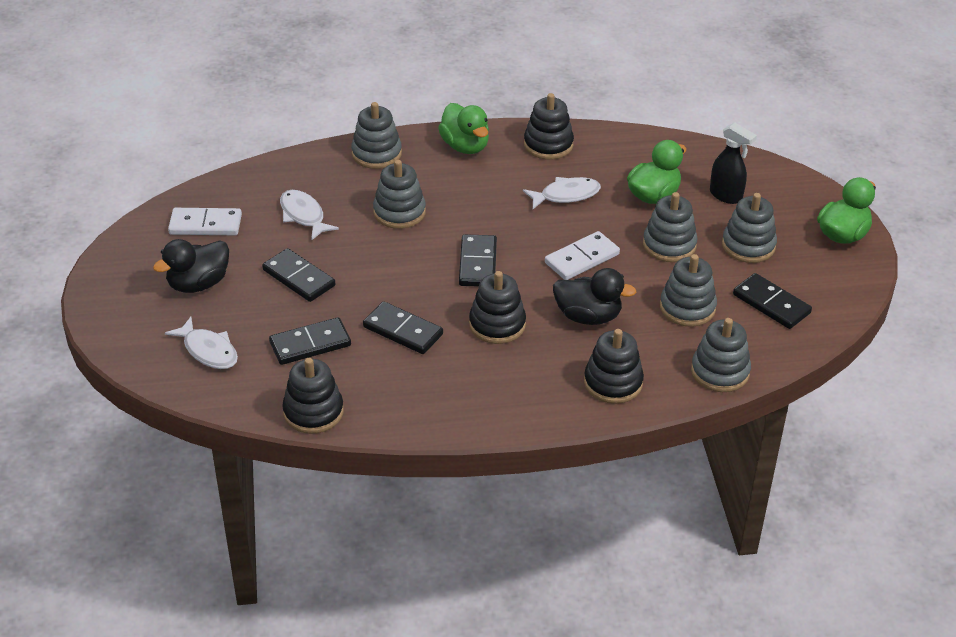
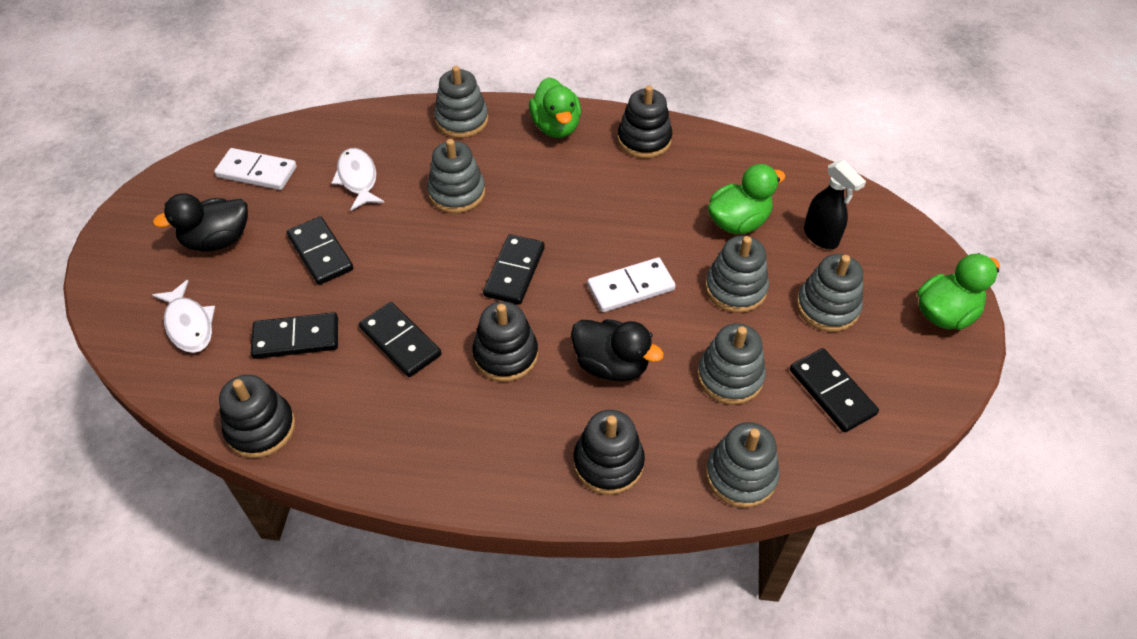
camera: 15 degrees right, 10 degrees up
(566, 195) = (641, 204): white fish -> none

